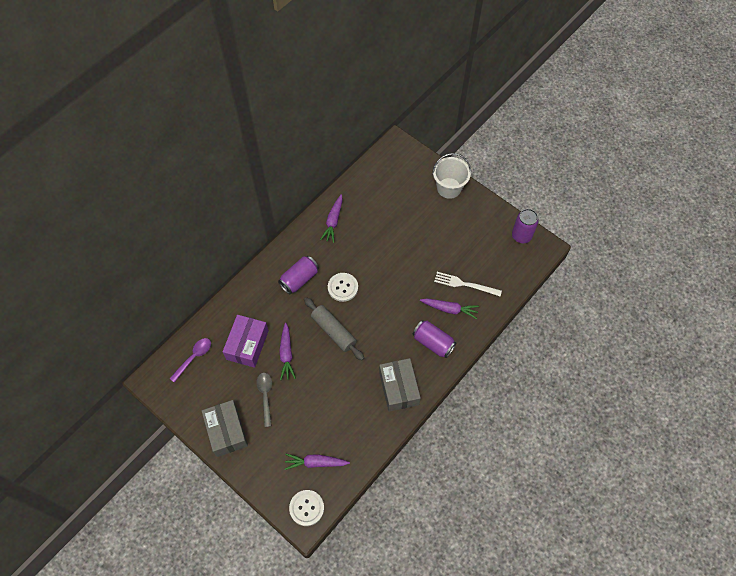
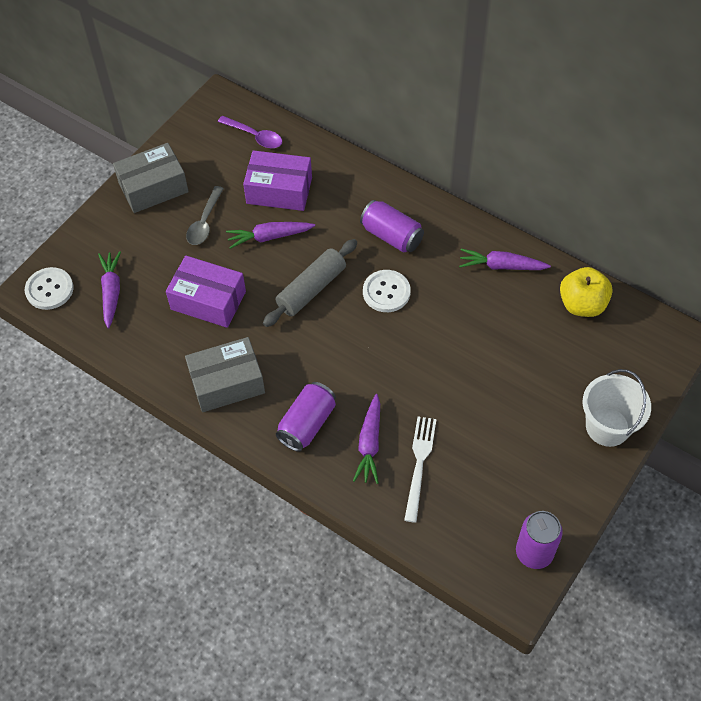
camera: 85 degrees right, 5 degrees down
(265, 396) = (204, 222): grey spoon -> grey spoon turned 120 degrees clockwise
(333, 397) = (208, 300): none -> purple box
(367, 185) = (582, 304): none -> yellow apple

